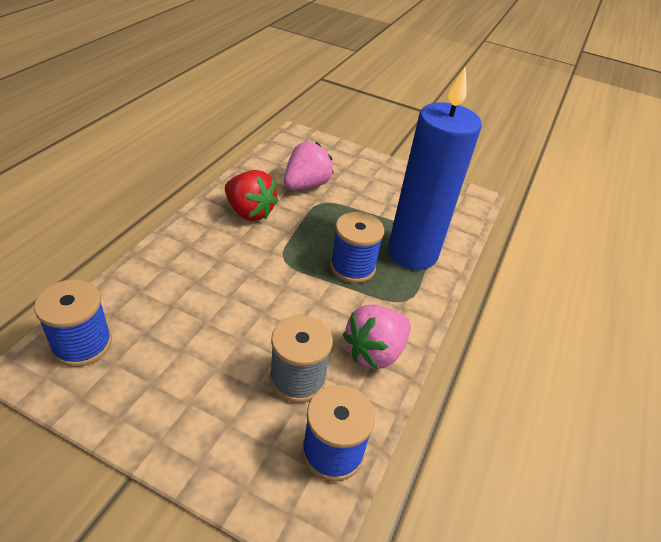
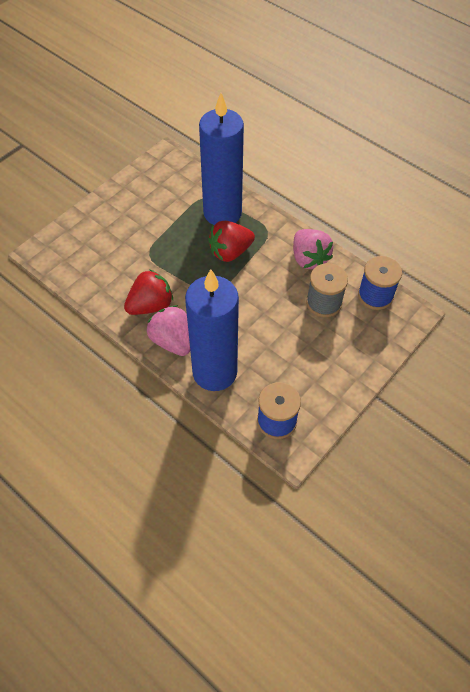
camera: 70 degrees left, 15 degrees up
(160, 275) = (214, 372): none -> blue candle
(306, 185) = (122, 260): pink strawberry -> pink strawberry (172, 341)
(352, 267) = (230, 252): blue spool -> red strawberry

